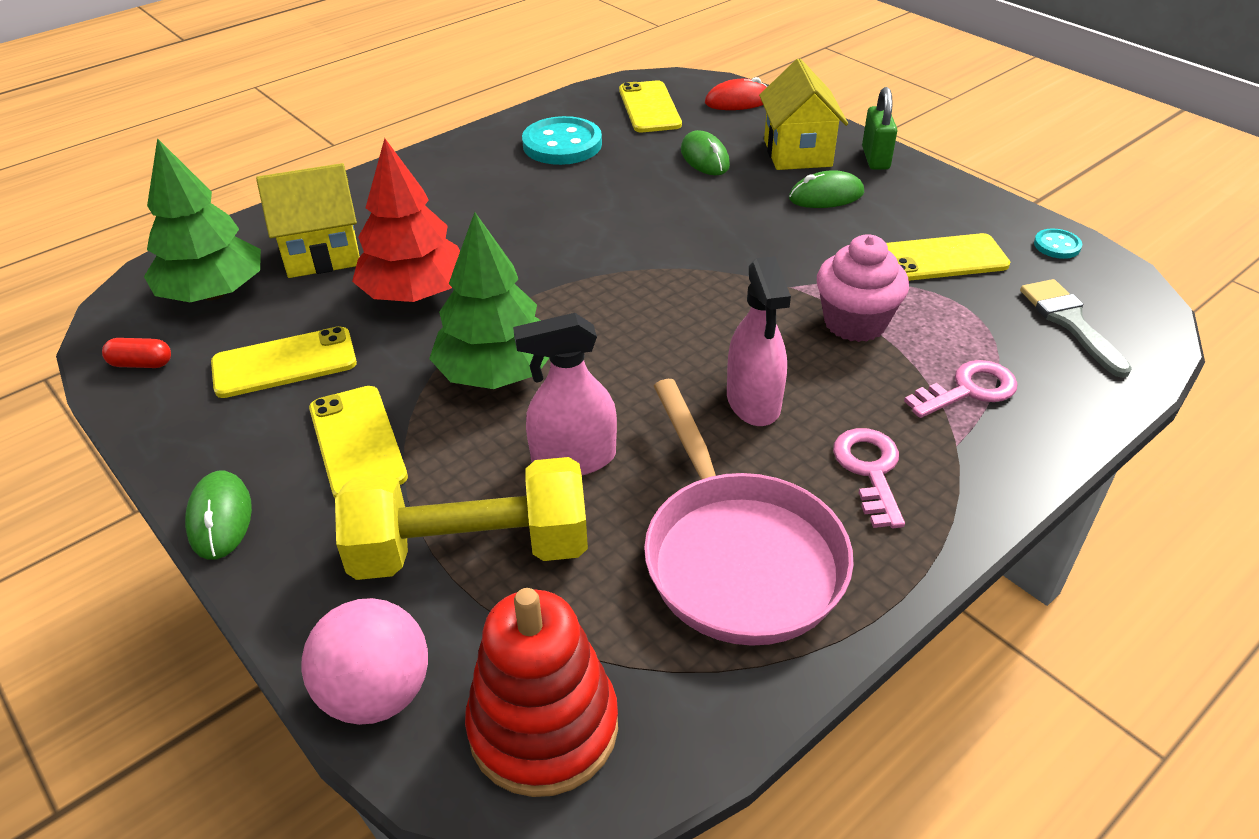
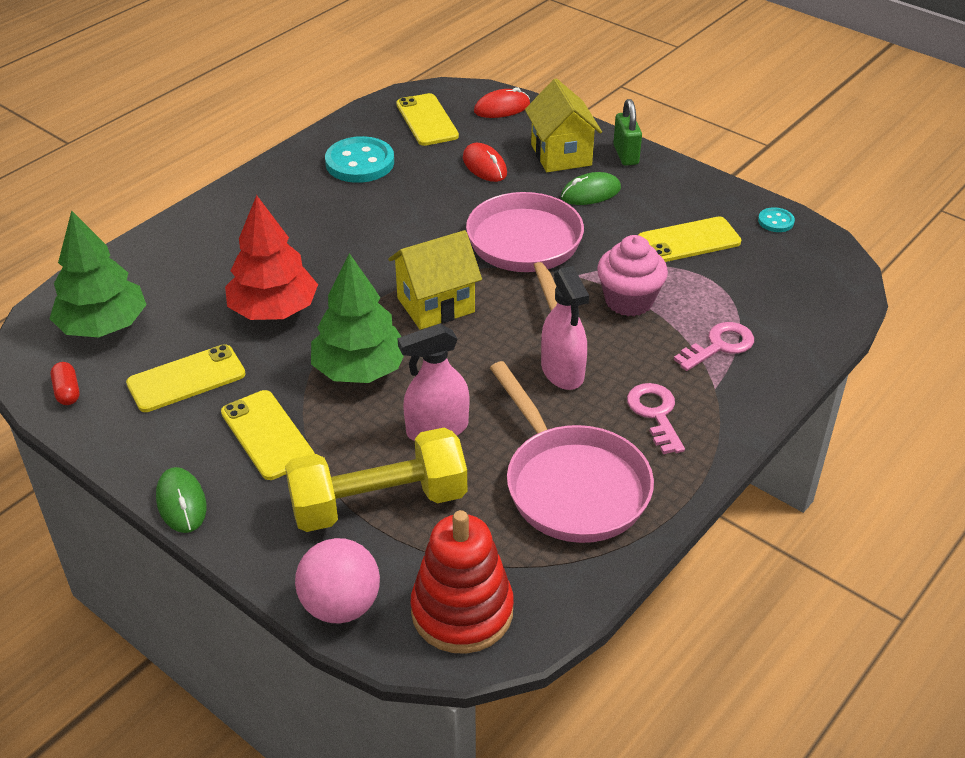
camera: 10 degrees left, 0 degrees up
(141, 364) = (67, 391): red capsule -> red capsule turned 75 degrees clockwise
(322, 254) = (183, 283): yellow house -> yellow house (435, 305)
(705, 158) = (484, 166): green mouse -> red mouse
(736, 250) = (526, 248): none -> pink pan
(1070, 323) = (789, 285): grey brush -> none

